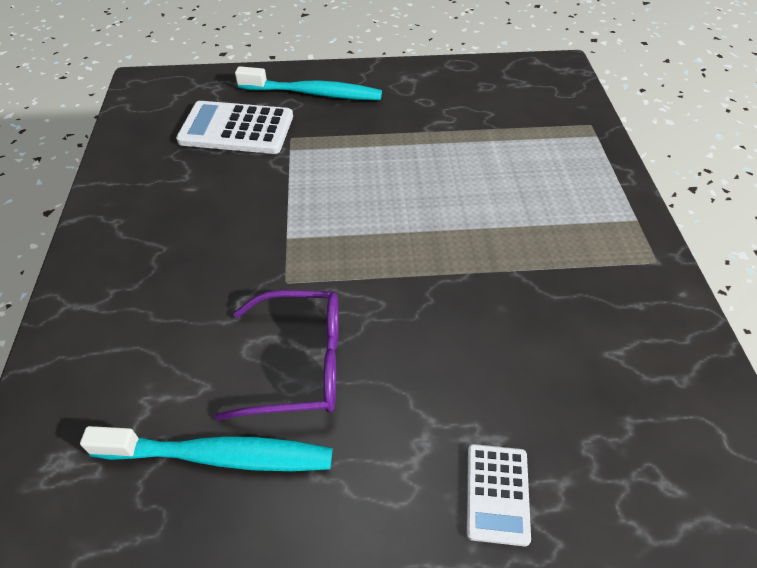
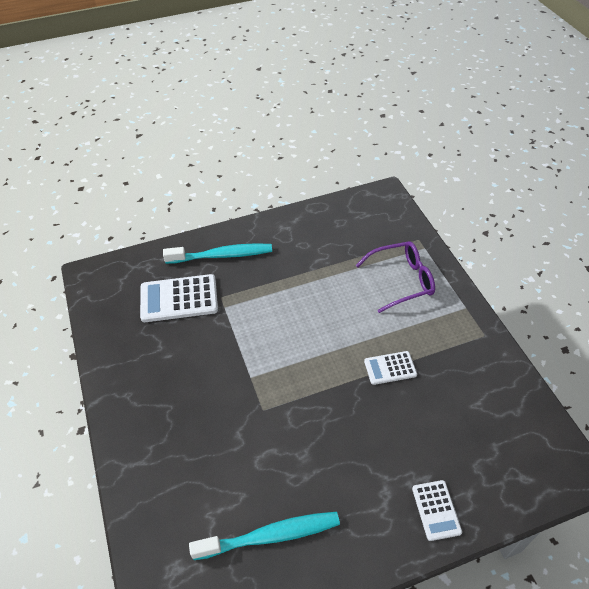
camera: 15 degrees left, 0 degrees up
(300, 363) = (295, 463): purple glasses -> purple glasses (402, 280)
(493, 272) = (390, 368): none -> white calculator

